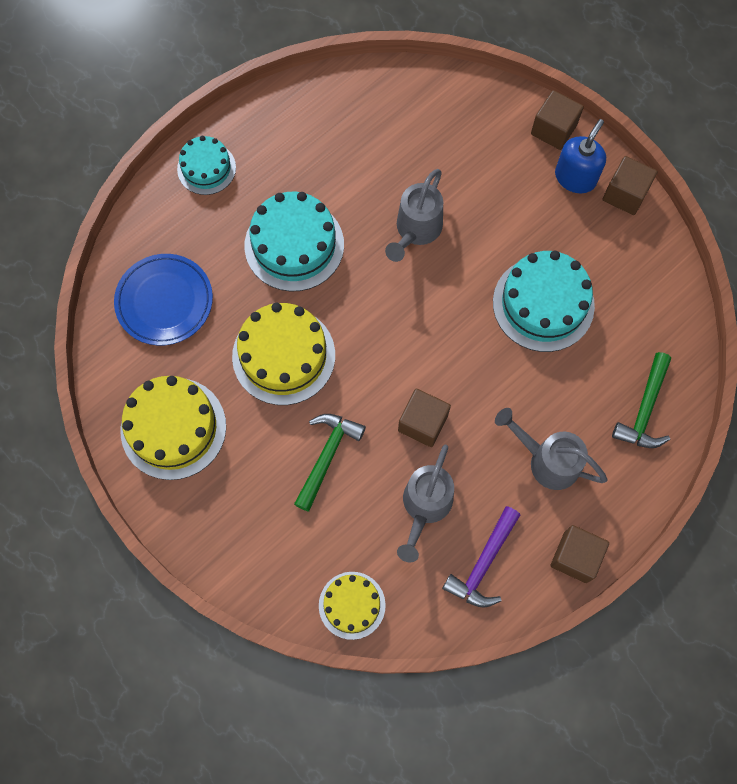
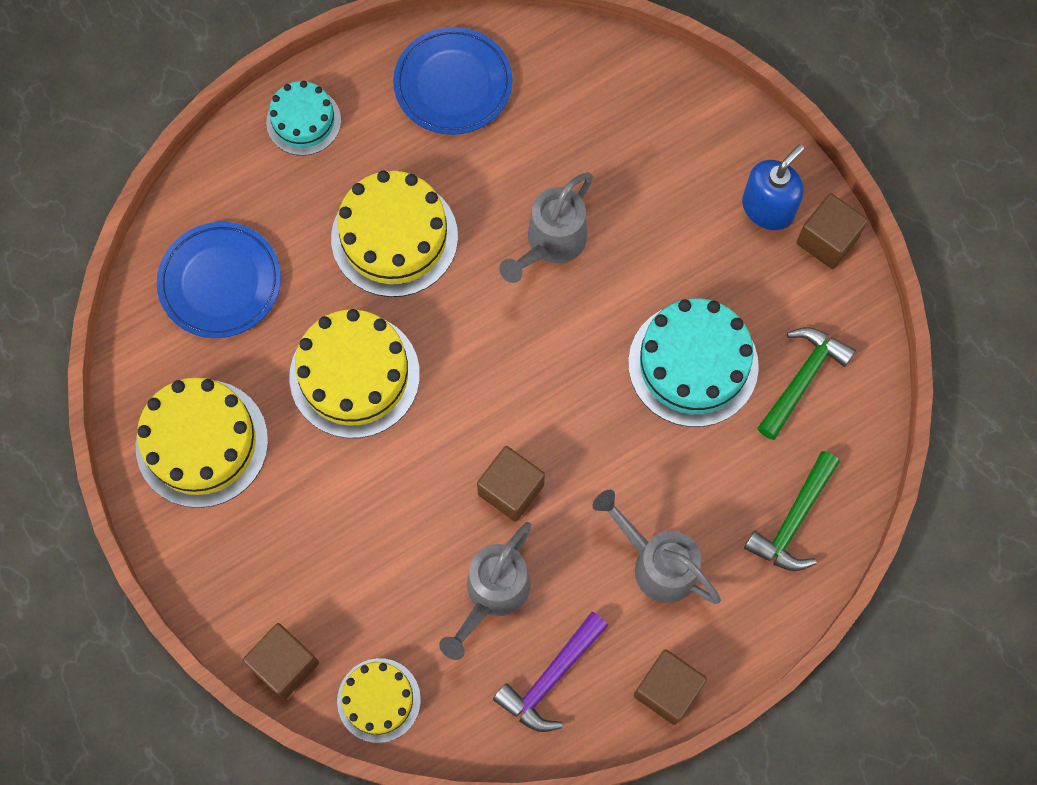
camera: 10 degrees right, 0 degrees up
(294, 245) = (394, 237): turquoise cake -> yellow cake
(317, 123) = (453, 84): none -> blue plate
(327, 456) = (384, 510): green hammer -> green hammer (802, 378)
(553, 130) = (752, 141): brown cube -> brown cube (285, 664)

